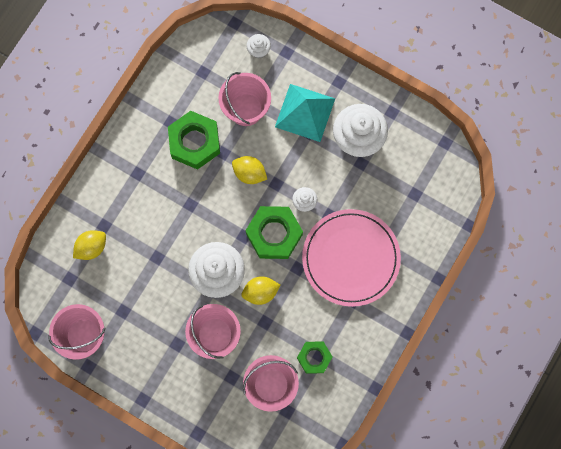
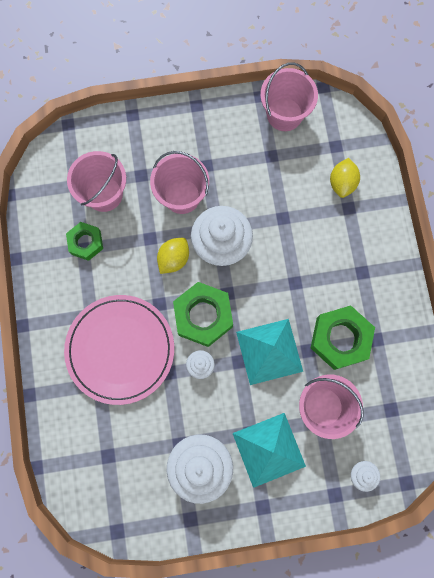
camera: 140 degrees right, 0 degrees up
(249, 173) = (269, 351): yellow lemon -> turquoise pyramid

